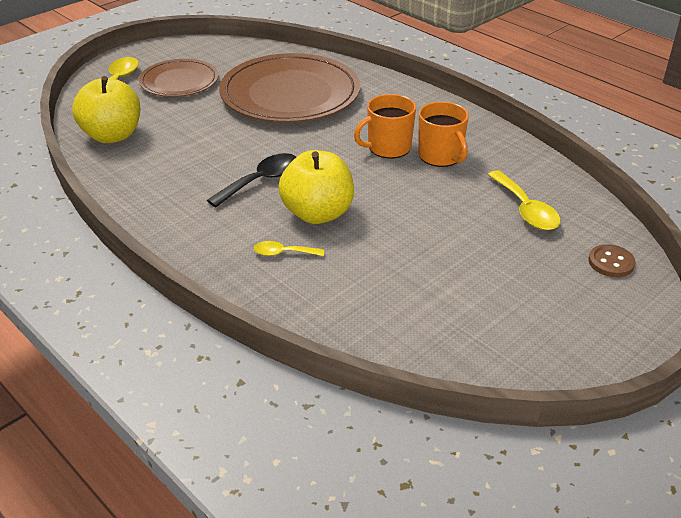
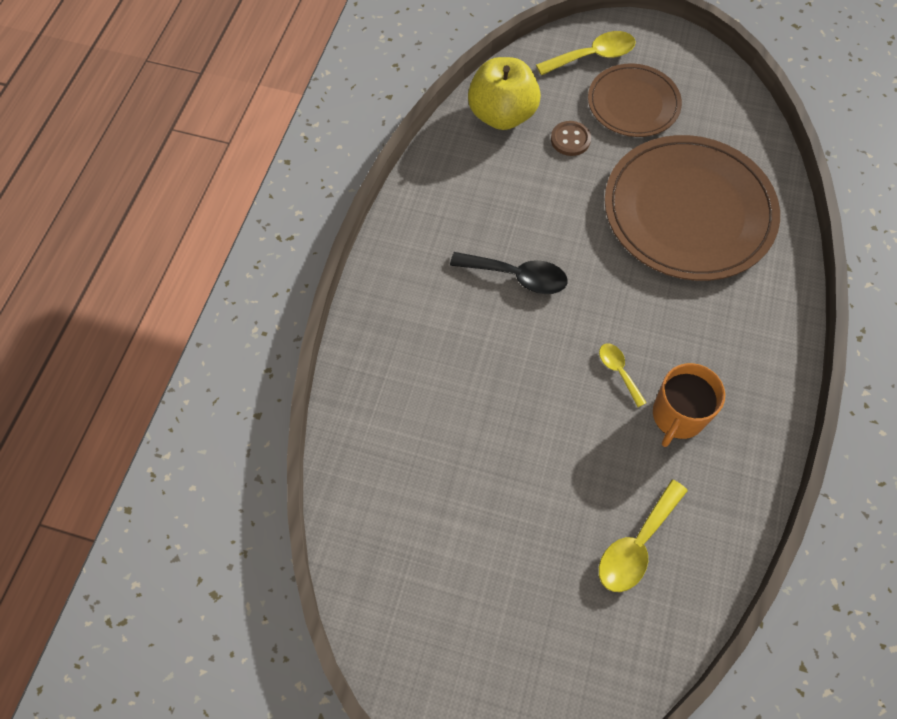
camera: 60 degrees right, 25 degrees up
(283, 253) = (423, 357): yellow spoon -> yellow spoon (618, 371)
(317, 213) = (499, 353): yellow apple -> none
(388, 147) = (656, 357): orange mug -> none
(611, 262) = (598, 669): brown button -> brown button (570, 139)

